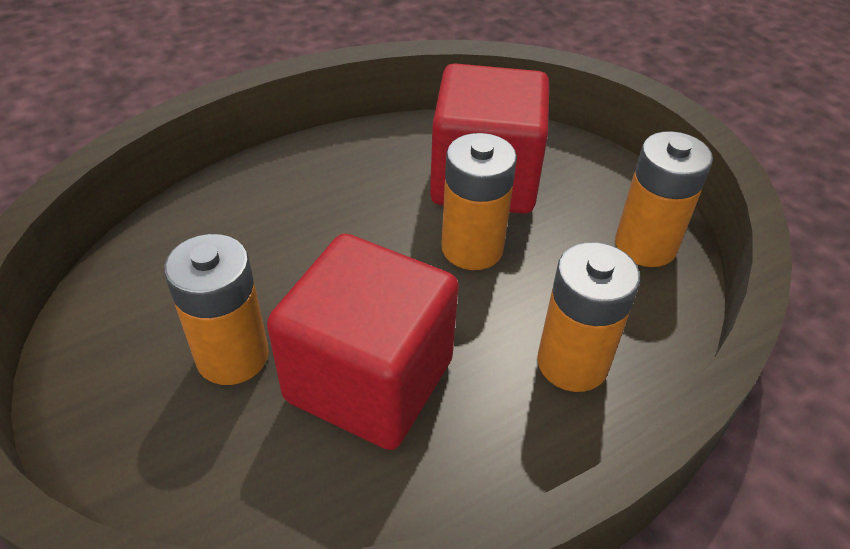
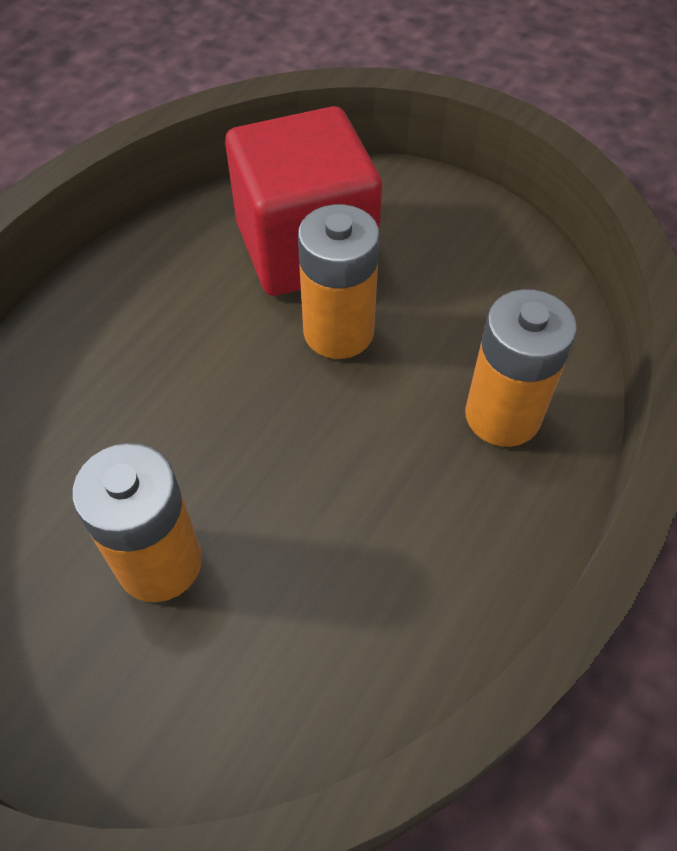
camera: 25 degrees left, 10 degrees up
(369, 380) = (320, 522): red cube -> none
(645, 245) = (502, 262): orange battery -> none

